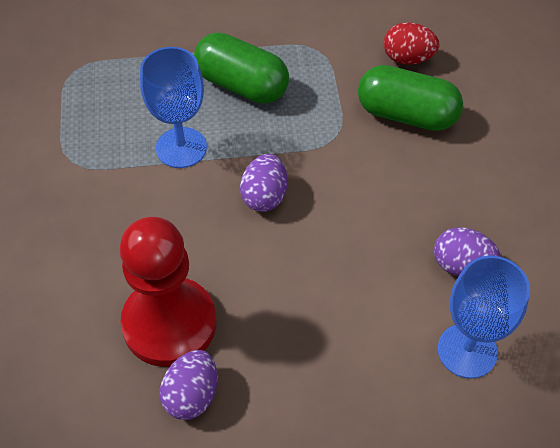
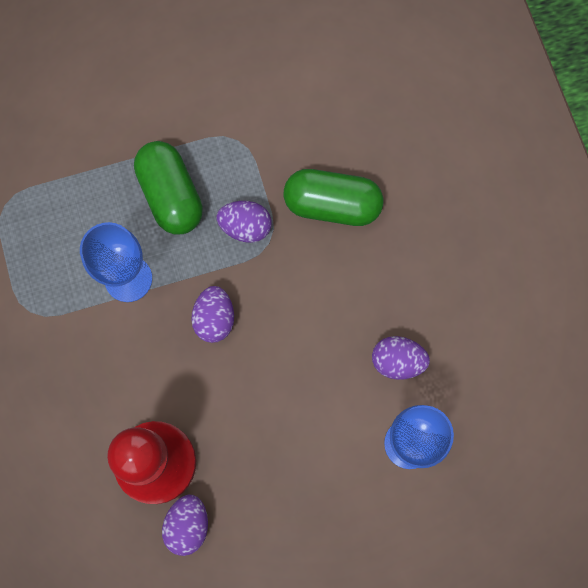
camera: 10 degrees left, 20 degrees up
(242, 85) = (171, 195): green capsule -> green capsule turned 45 degrees clockwise
(313, 121) = (245, 227): none -> purple egg
(407, 58) = (326, 137): red egg -> none

